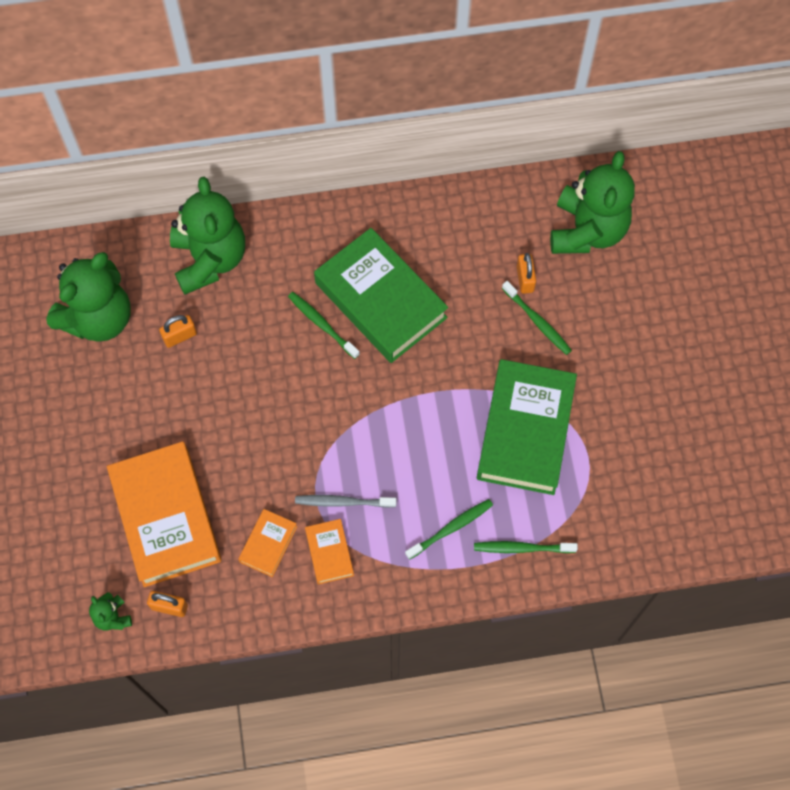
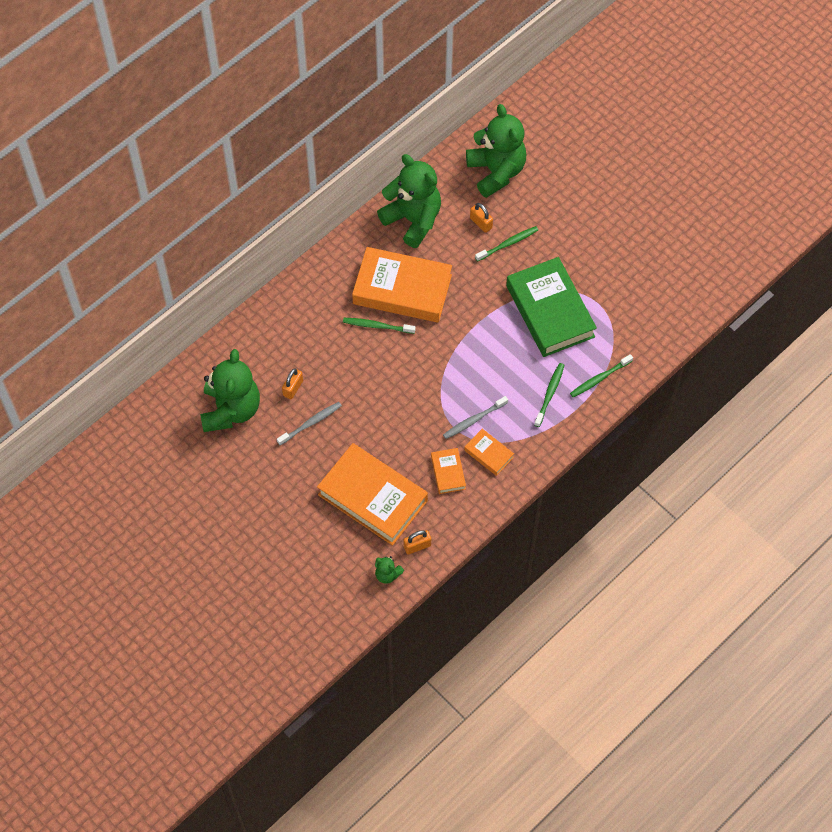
camera: 35 degrees left, 5 degrees down
(168, 388) = (311, 423): none -> grey toothbrush
(210, 259) = (273, 331): green teddy bear -> green teddy bear (413, 220)
(381, 300) = (402, 289): green book -> orange book
(538, 322) = (508, 243): green toothbrush -> green toothbrush turned 45 degrees counterclockwise

